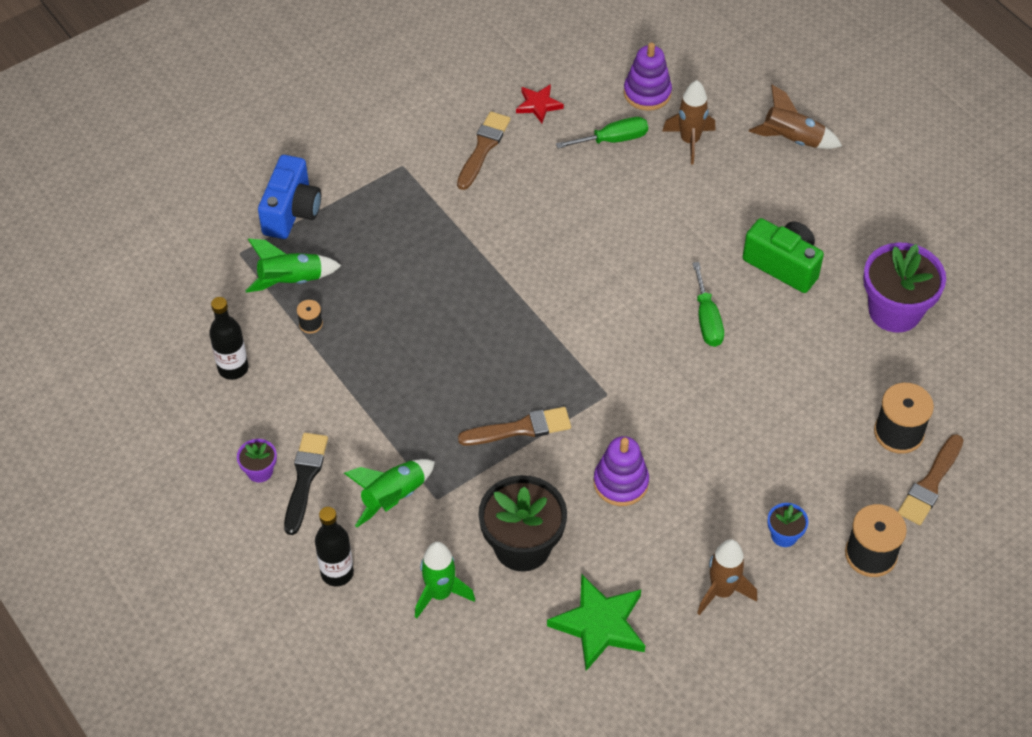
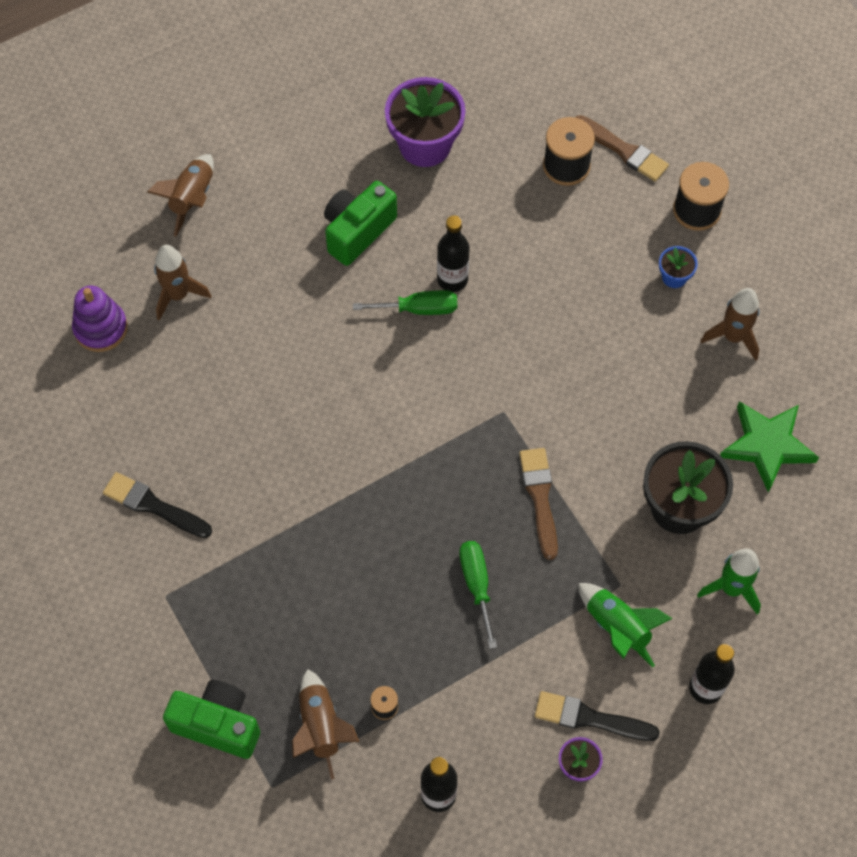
camera: 85 degrees left, 10 degrees up
(291, 281) = (321, 727): green rocket -> brown rocket
(292, 212) = (217, 724): blue camera -> green camera
(483, 148) = (153, 505): brown brush -> black brush
(538, 105) = (98, 441): red star -> none
(613, 139) = (163, 370): green screwdriver -> green screwdriver (477, 585)
(621, 483) = (610, 410): purple stacking toy -> none
(744, 344) = (452, 279): none -> black bottle

